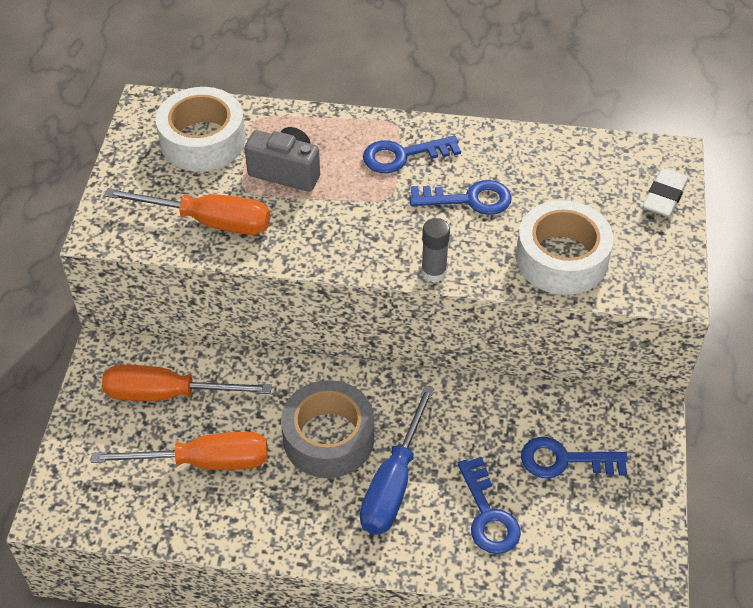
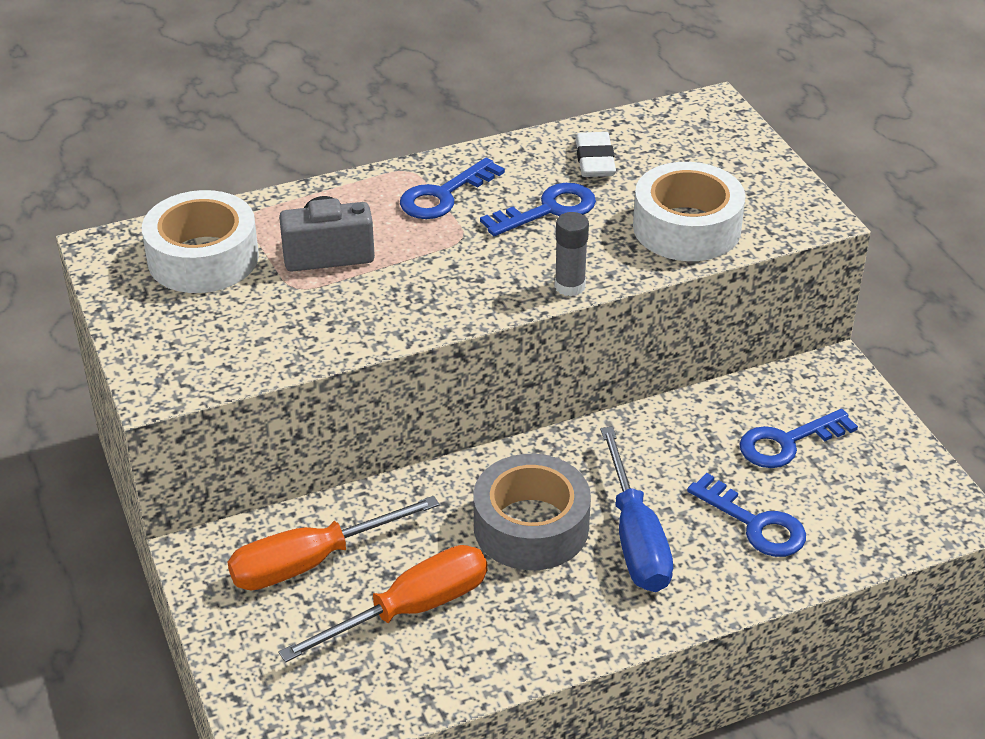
camera: 30 degrees left, 10 degrees down
(209, 221) = (280, 331): orange screwdriver -> none
(664, 196) = (737, 141): white eraser -> white eraser (595, 160)

